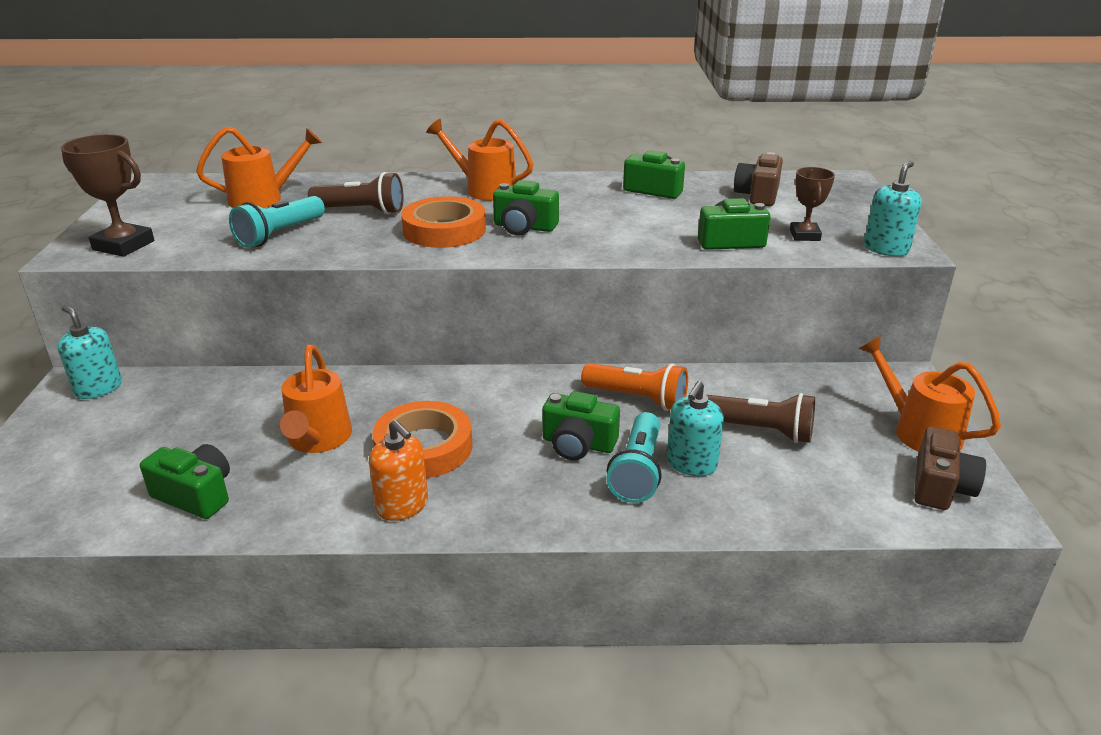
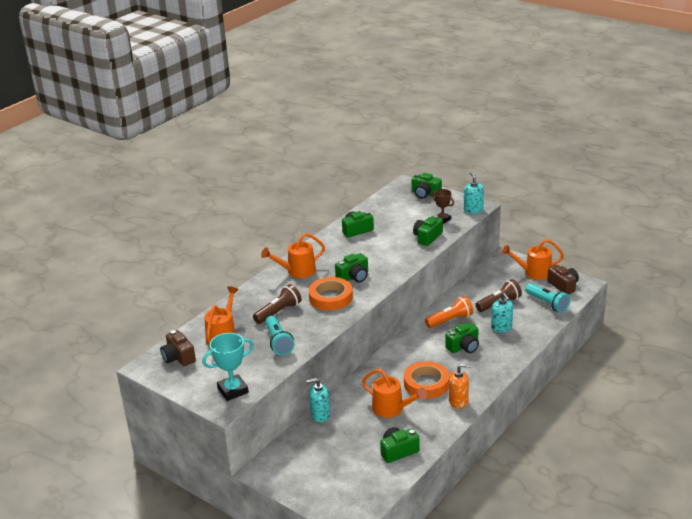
camera: 50 degrees left, 0 degrees up
(98, 388) = (274, 463): turquoise soap dispenser -> turquoise soap dispenser (320, 415)
(123, 245) = (233, 390): brown trophy -> turquoise trophy
(637, 471) = (493, 341): turquoise flashlight -> turquoise flashlight (547, 304)
(758, 195) = (394, 210): brown camera -> brown camera (178, 357)
(849, 200) = (425, 194): none -> green camera

